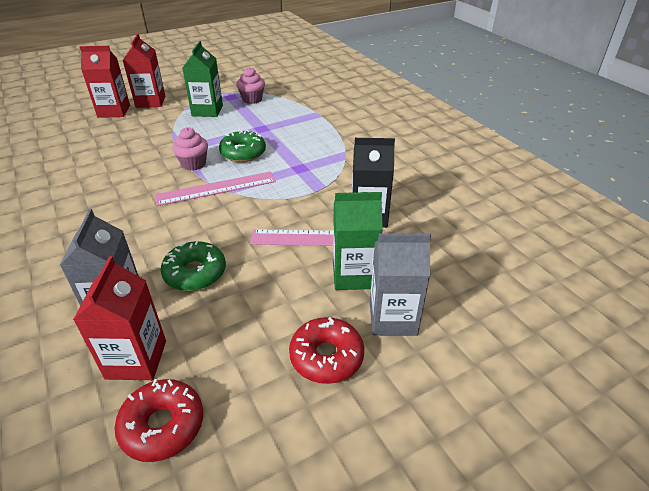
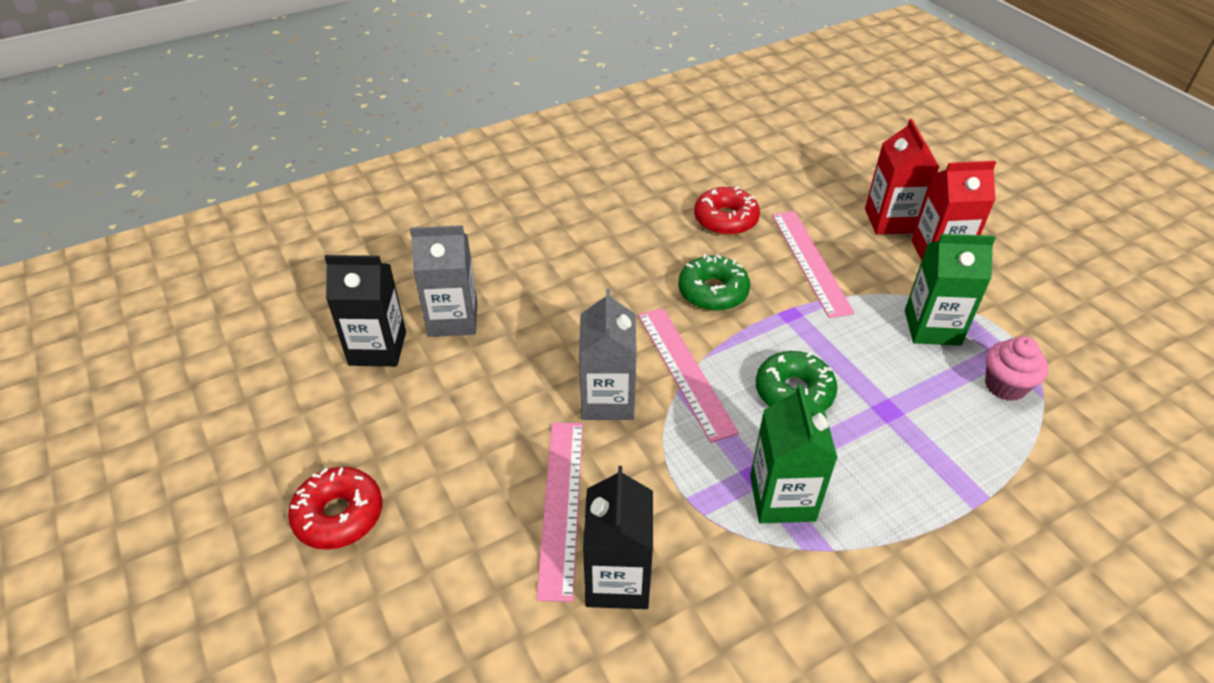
camera: 90 degrees right, 5 degrees up
(136, 139) = (810, 262): none -> pink ruler
(136, 359) = (377, 348): red carton -> black carton
(162, 425) = (294, 382): red donut -> red donut (725, 219)
(193, 164) = (749, 336): pink cupcake -> none
(195, 273) = (500, 374): green donut -> green donut (713, 292)
(354, 275) = (475, 550): green carton -> green carton (782, 498)
(393, 318) = (384, 596): grey carton -> grey carton (607, 400)

